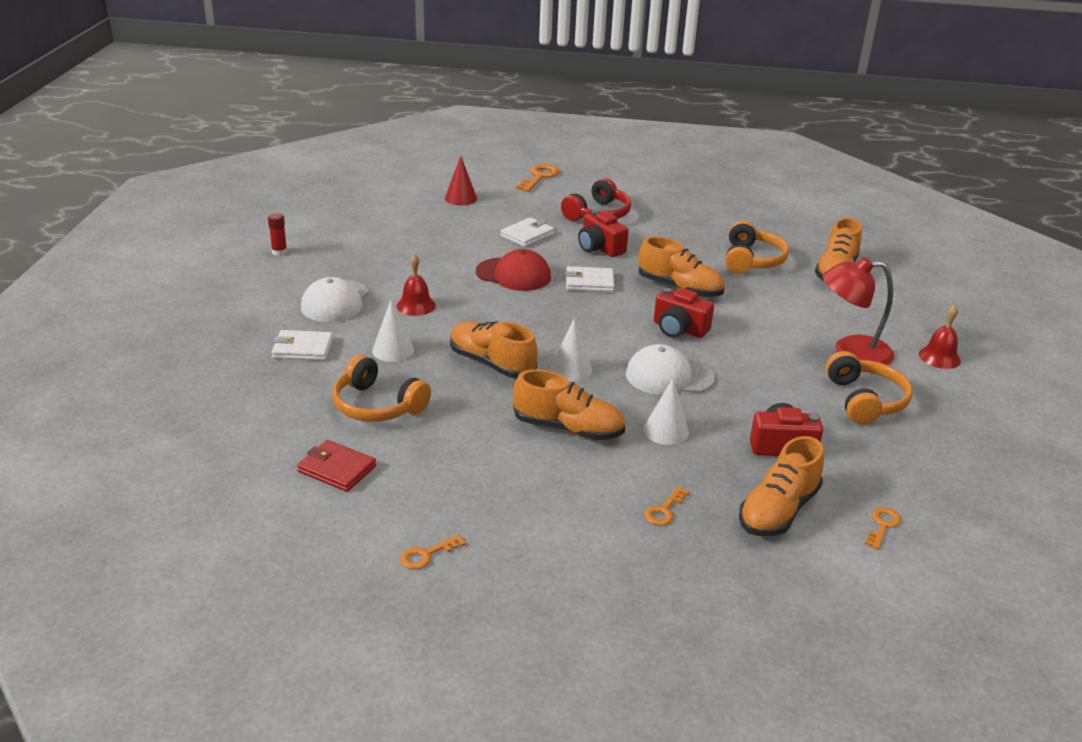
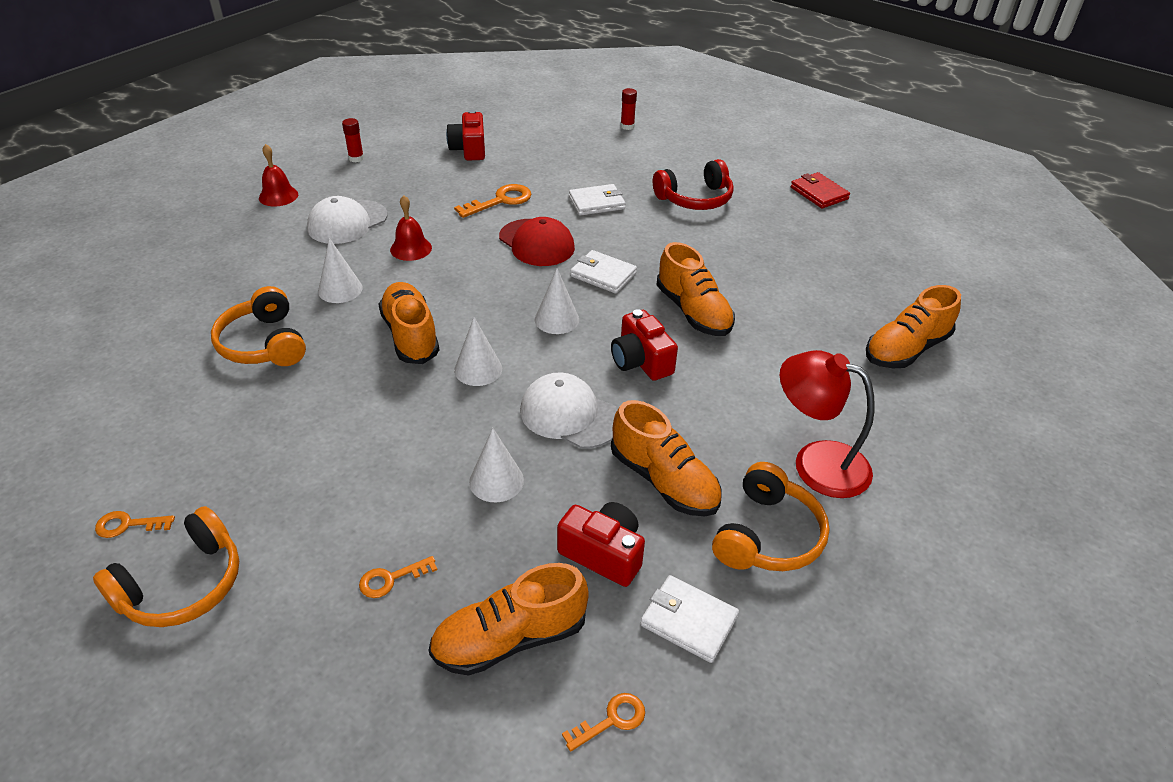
camera: 30 degrees right, 10 degrees up
(303, 349) = (269, 262): white wallet -> white wallet (688, 621)
(337, 469) = (160, 398): red wallet -> red wallet (819, 193)
(461, 198) = (574, 145): red cone -> none
(487, 175) = (627, 126): none -> red glue stick
(539, 177) = (677, 141): orange key -> orange key (500, 201)
(568, 429) = (402, 438): orange shoe -> orange shoe (664, 480)
(590, 321) = (556, 319): none -> white cone
(600, 248) = (656, 238): red camera -> red camera (469, 149)
(752, 260) = (814, 303): orange headphones -> orange headphones (183, 585)
(939, 357) = (930, 513): red bell -> red bell (278, 196)

